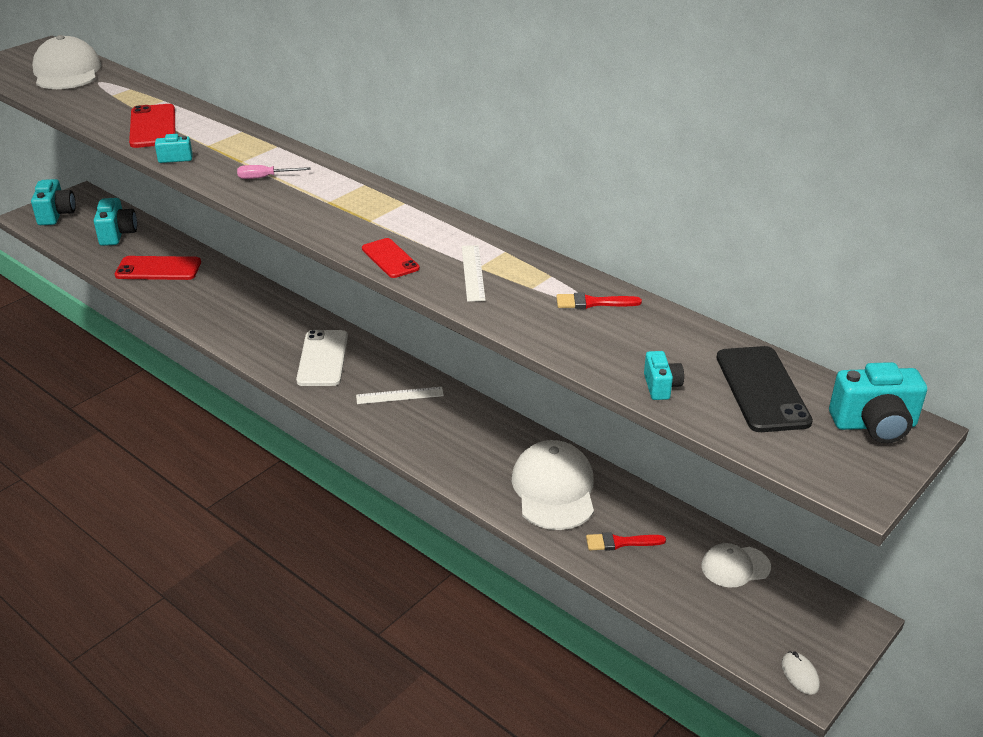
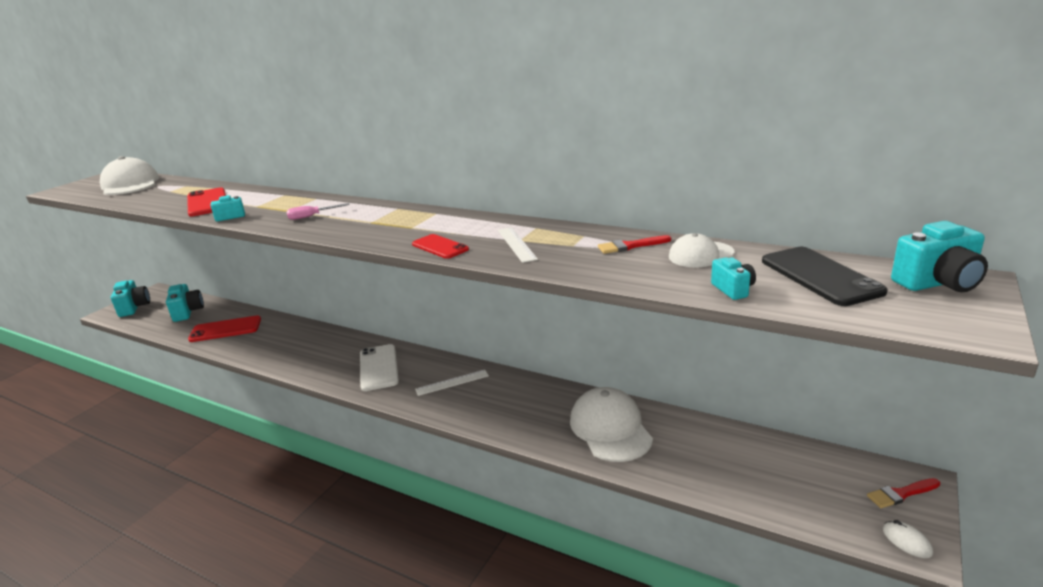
camera: 10 degrees left, 10 degrees down
(620, 542) = (687, 460): red brush -> red brush (901, 494)
(735, 566) = (793, 459): white cap -> white cap (700, 255)

